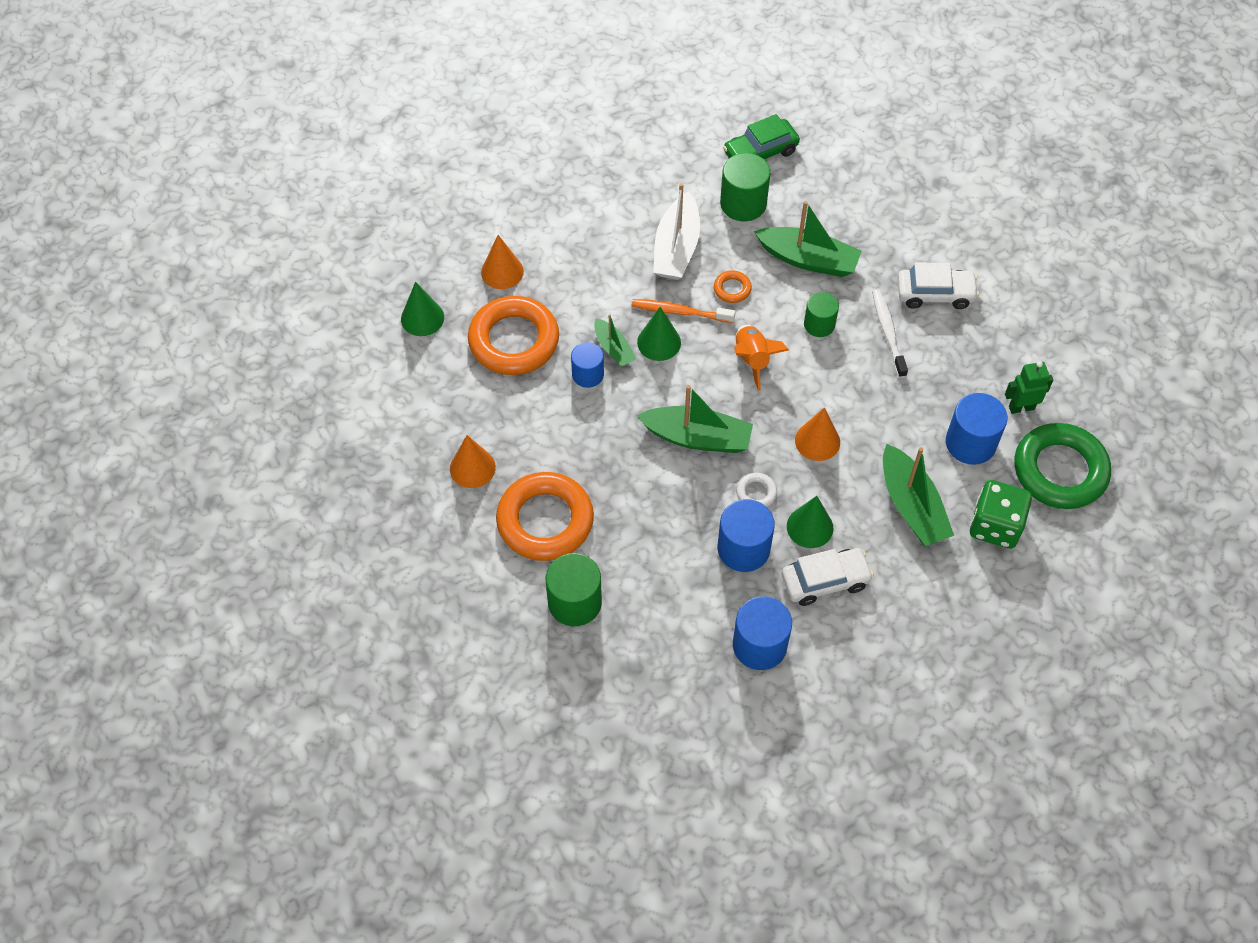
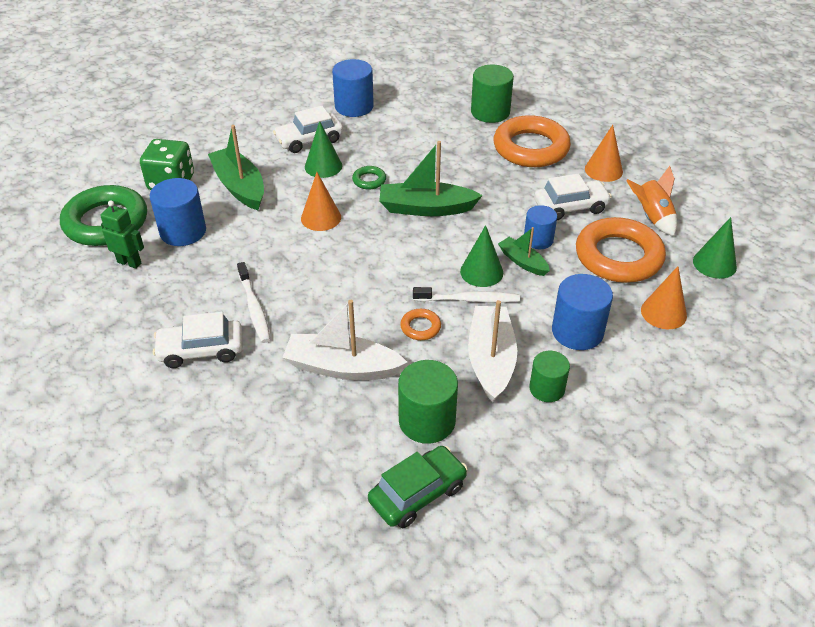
camera: 170 degrees right, 15 degrees down
(535, 415) = (570, 207): none -> white car
(680, 312) = (468, 299): orange toothbrush -> white toothbrush
(743, 549) = (374, 149): blue cylinder -> blue cylinder (577, 331)
(752, 359) = (388, 269): orange rocket -> orange rocket (652, 217)
(756, 493) = (369, 180): white ring -> green ring
(808, 259) = (342, 367): green boat -> white boat
(819, 324) = (325, 306): green cylinder -> green cylinder (547, 389)
(1021, 407) = (129, 262): green robot -> green robot turned 135 degrees counterclockwise

